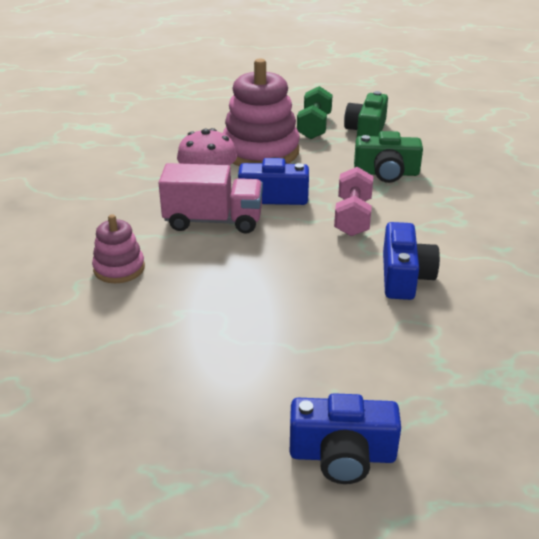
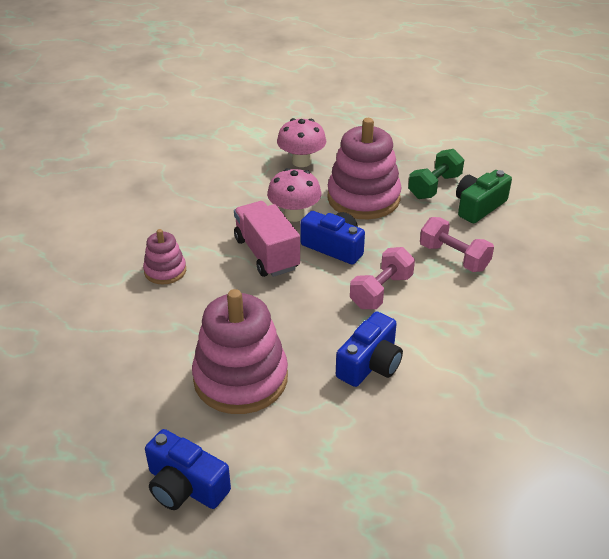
camera: 30 degrees right, 5 degrees up
(171, 139) = (301, 161): none -> pink mushroom
(213, 221) = (266, 254): pink truck -> pink truck turned 150 degrees counterclockwise
(297, 334) = (240, 378): none -> pink stacking toy
(386, 173) = (454, 257): green camera -> pink dumbbell

